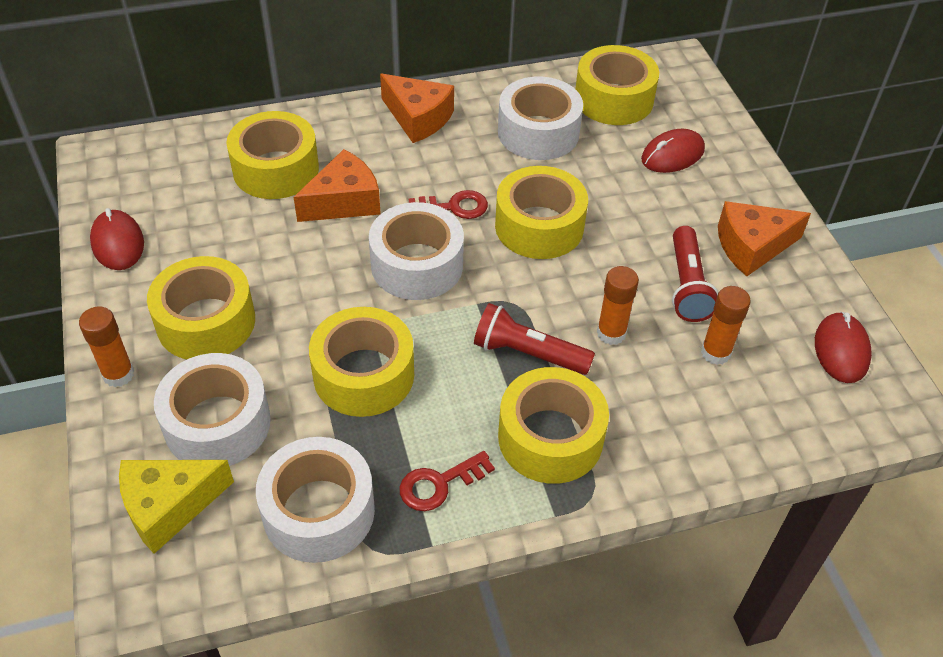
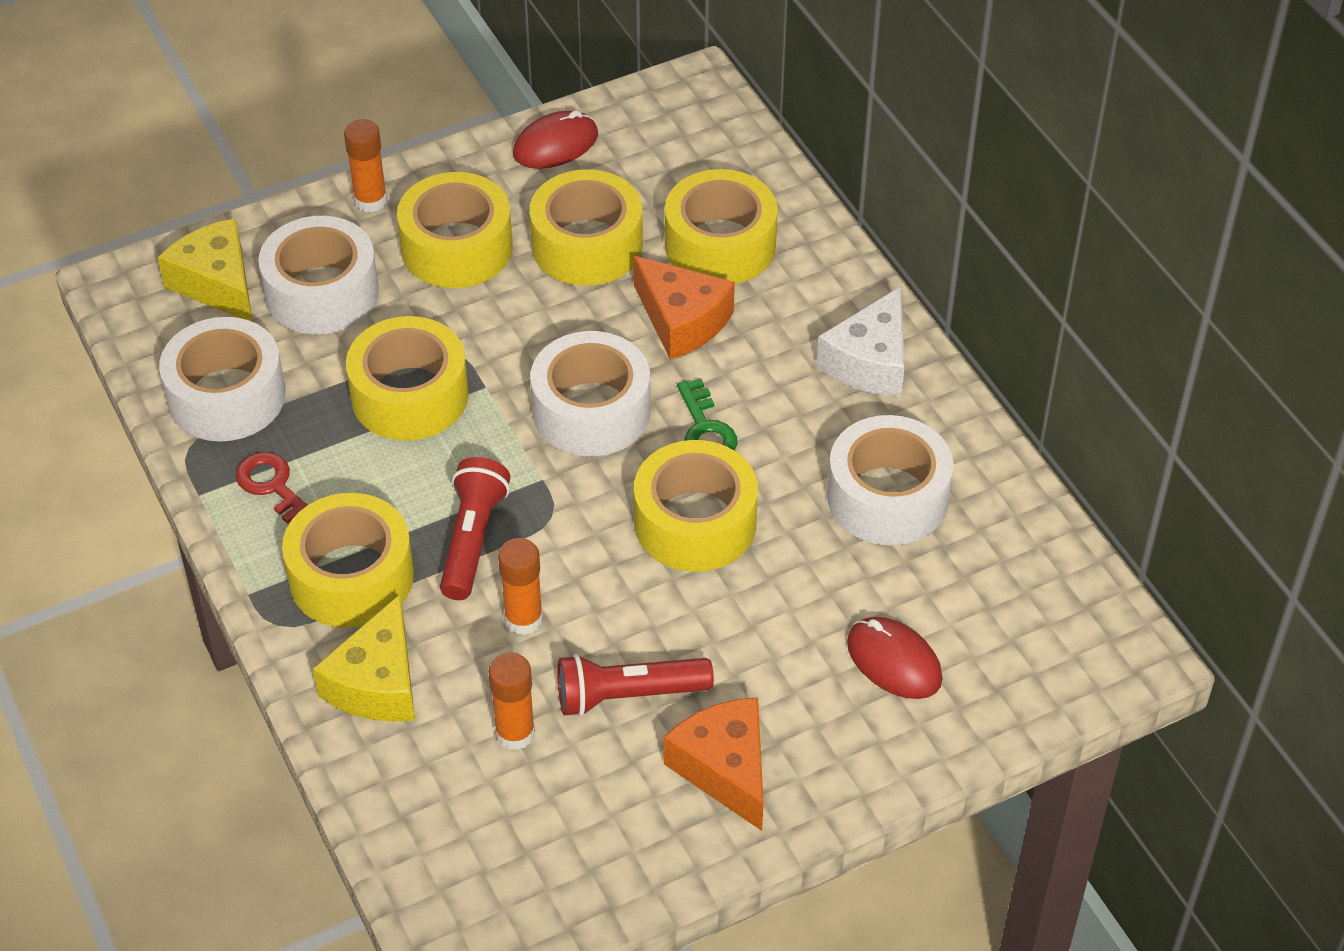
camera: 80 degrees right, 0 degrees up
(418, 118) = (870, 362): orange cheese -> white cheese
(454, 207) = (705, 429): red key -> green key
(613, 99) = (999, 578): yellow tape -> yellow tape (587, 245)
(660, 432) = (377, 682): none -> yellow cheese
(841, 350) = (551, 879): red mouse -> none

